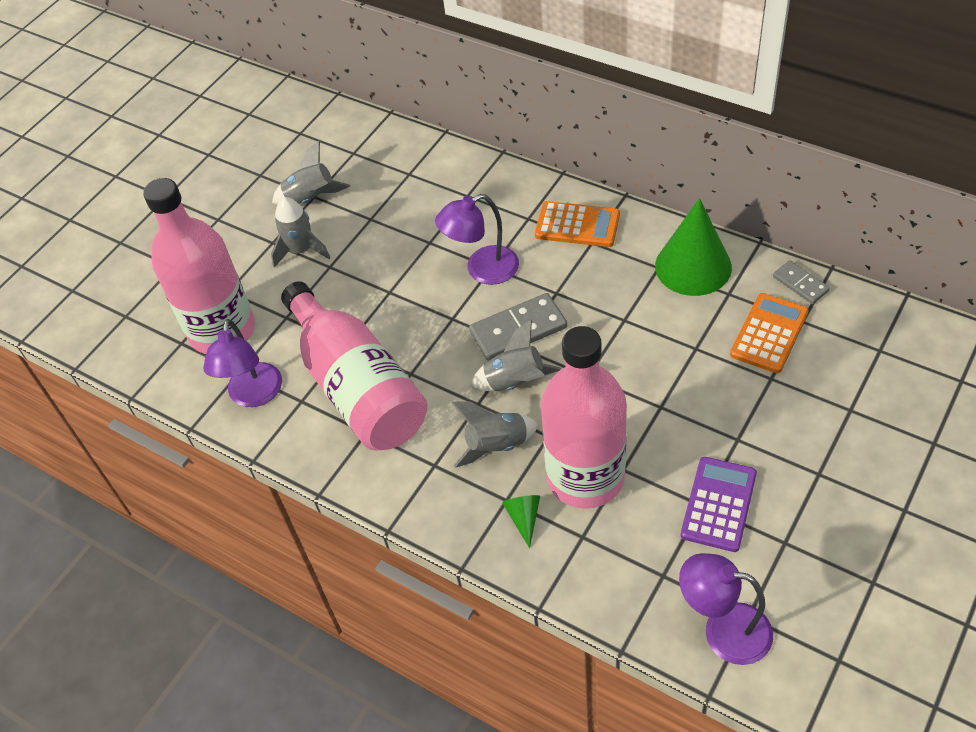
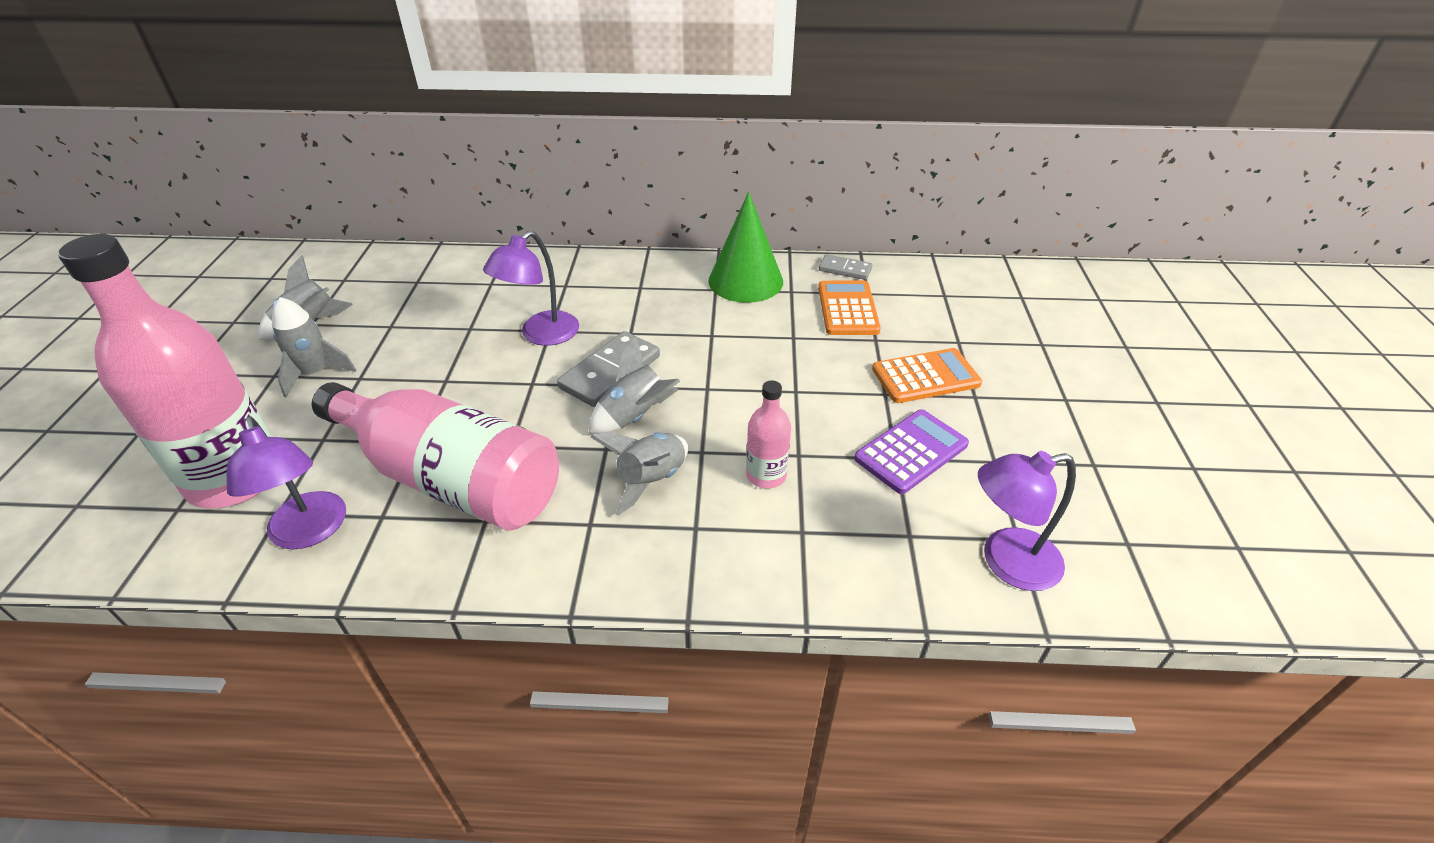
camera: 35 degrees left, 10 degrees down
(524, 518) = (727, 538): green cone -> none
(577, 225) = (617, 279): orange calculator -> orange calculator (925, 377)
(585, 477) = (766, 475): pink bottle -> pink bottle, size x0.45
(718, 504) = (911, 452): purple calculator -> purple calculator turned 60 degrees clockwise

